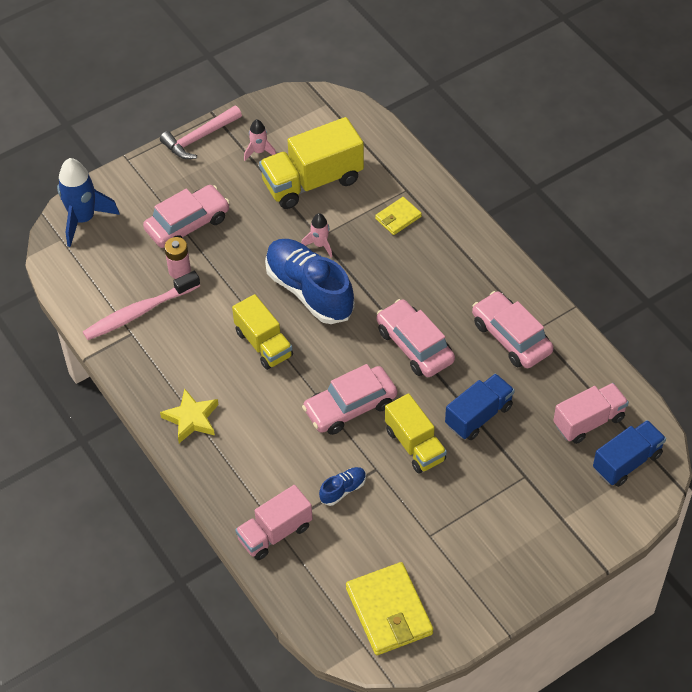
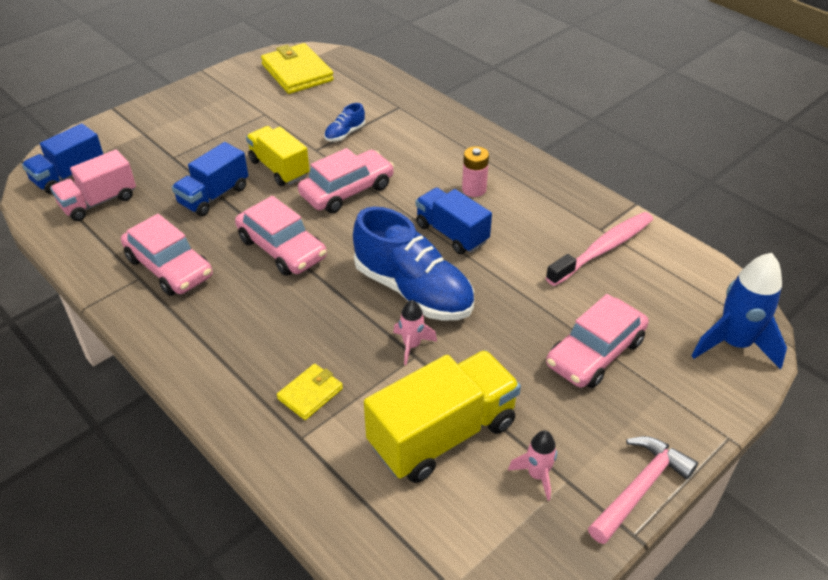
camera: 170 degrees right, 10 degrees down
(179, 270) = (578, 296): pink battery -> pink battery (474, 189)
(191, 419) = (503, 167): yellow star -> none
(263, 344) = (451, 233): yellow truck -> blue truck
(275, 533) = (400, 104): pink truck -> none

